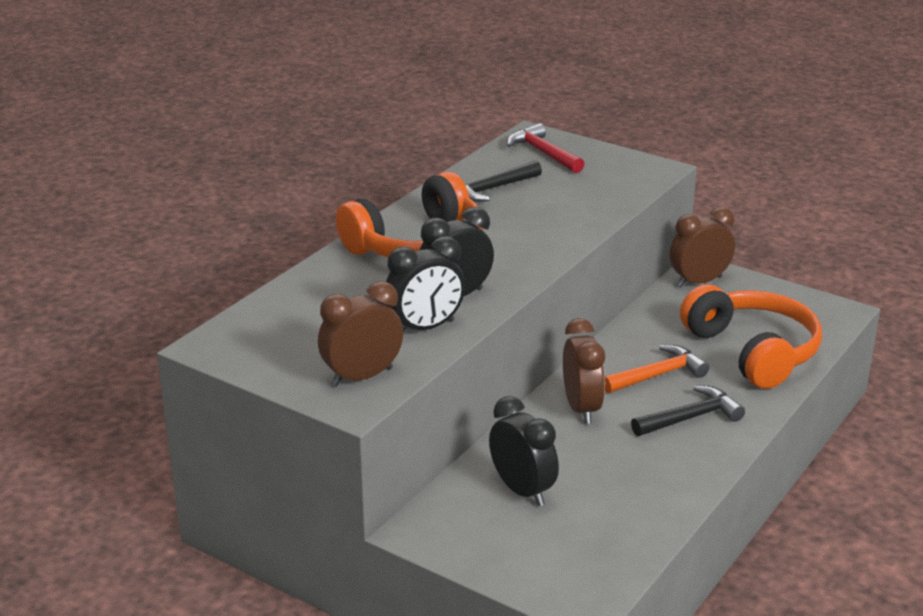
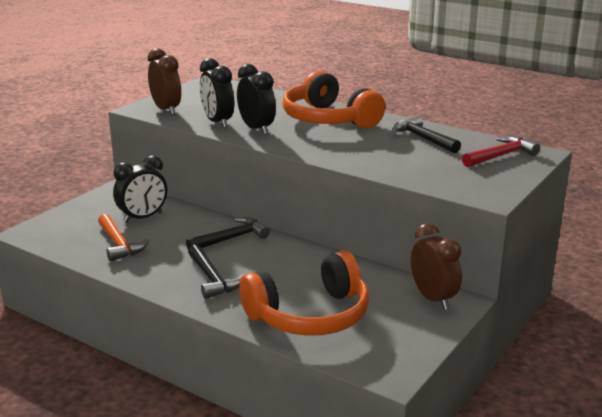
camera: 90 degrees right, 5 degrees down
(581, 408) = (231, 238): brown clock -> black hammer
(657, 375) = (273, 269): orange hammer -> orange hammer (119, 244)

